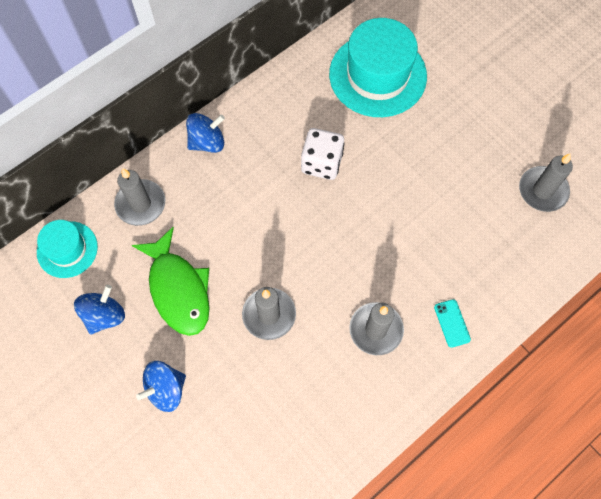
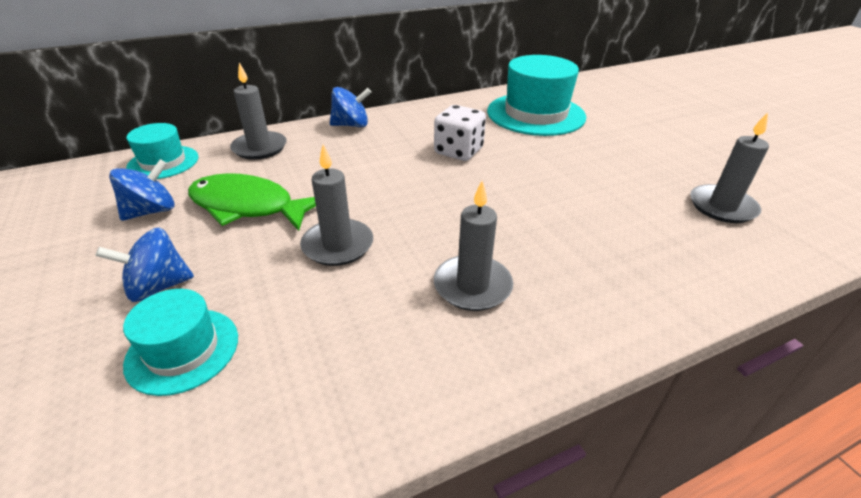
camera: 15 degrees right, 30 degrees down
(178, 289) = (248, 207): green fish -> green fish turned 120 degrees clockwise
(216, 433) = (183, 350): none -> turquoise hat
(452, 323) = (587, 301): turquoise phone -> none

